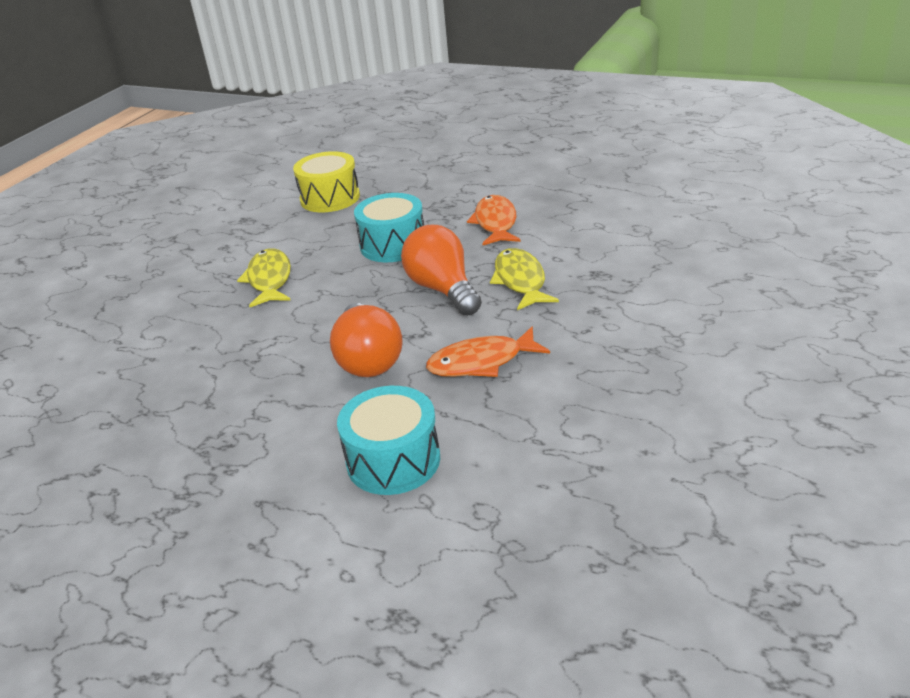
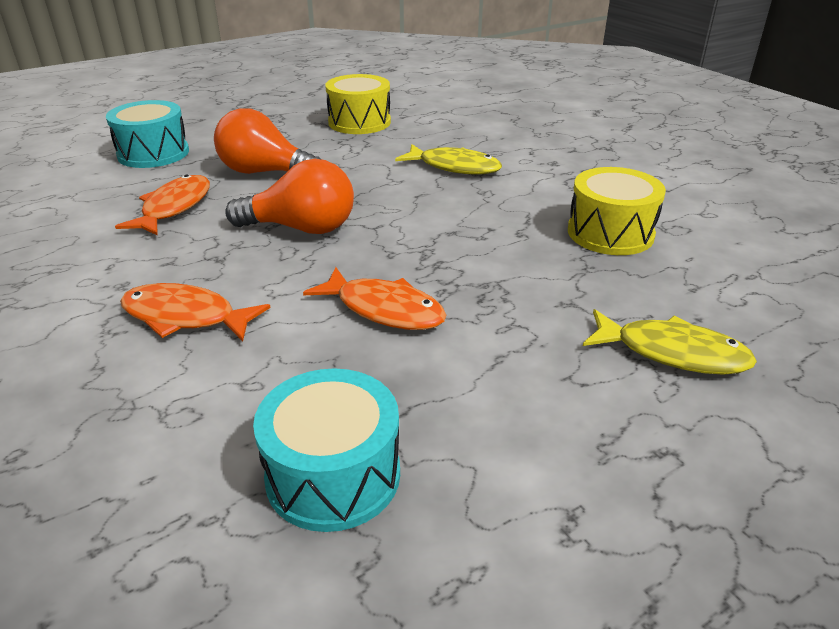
camera: 120 degrees right, 0 degrees up
(188, 376) = (359, 122): none -> yellow drum
(393, 245) = (431, 233): turquoise drum -> turquoise drum (333, 475)
(520, 281) = (241, 270): yellow fish -> yellow fish (672, 353)
(585, 269) = (185, 317): none -> orange fish

